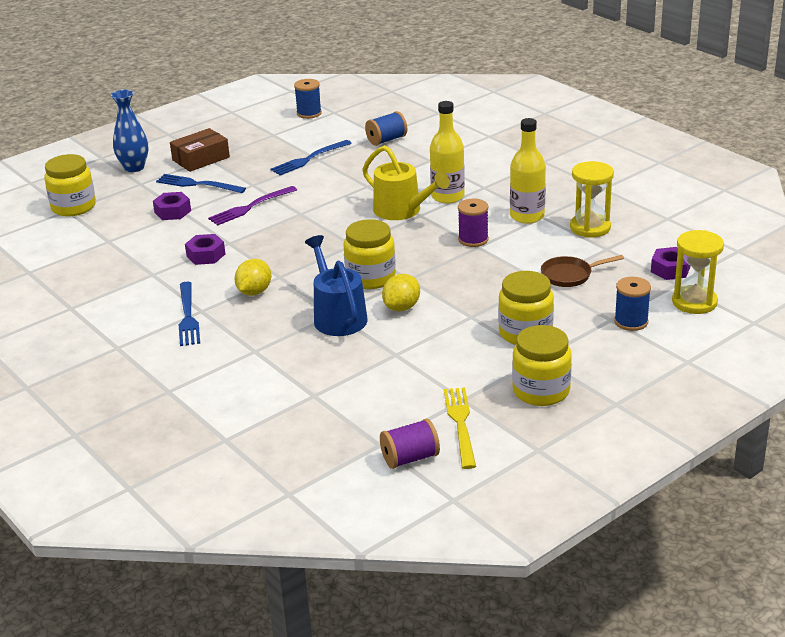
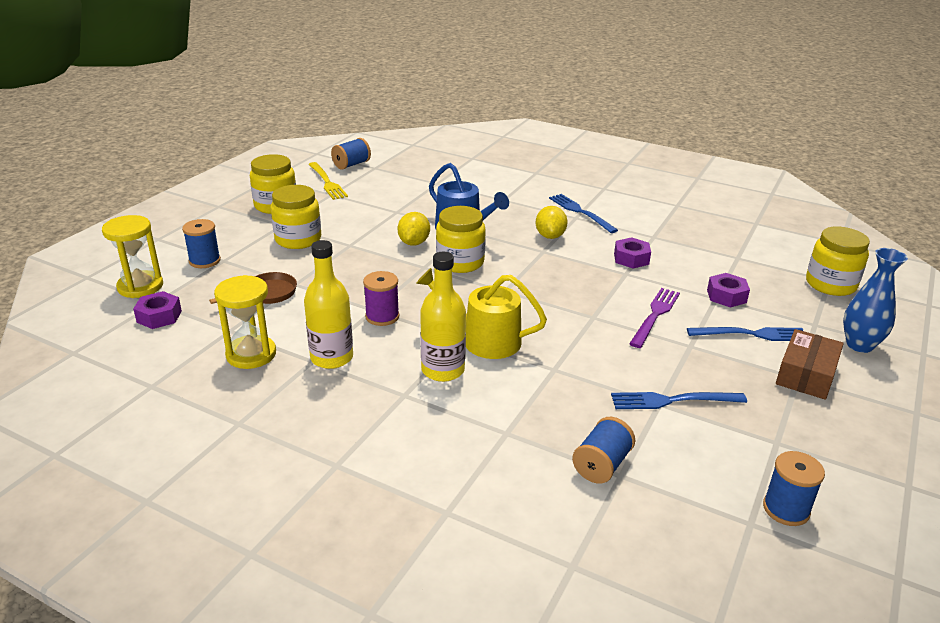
camera: 155 degrees right, 0 degrees up
(308, 159) = (672, 401): blue fork -> blue fork turned 120 degrees counterclockwise
(410, 458) = (351, 164): purple spool -> blue spool

